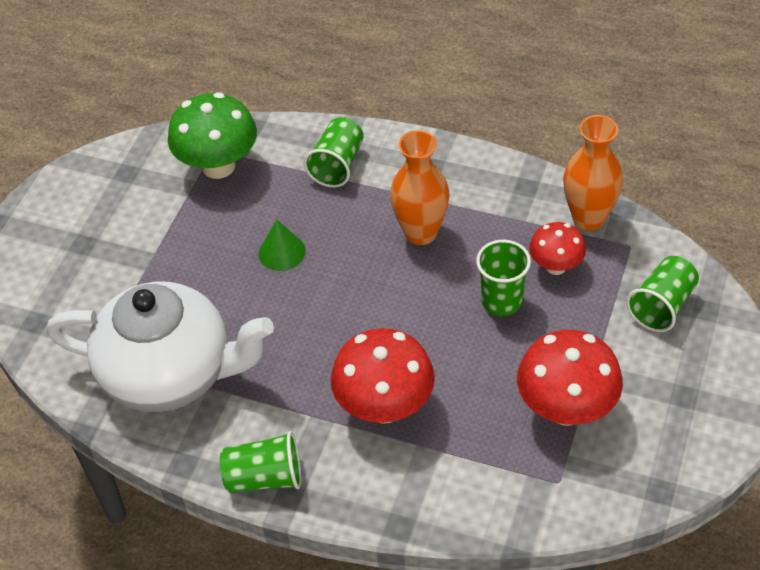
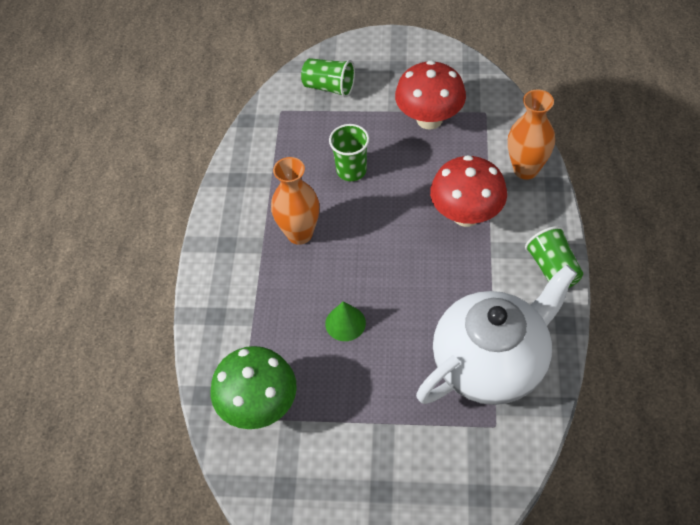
camera: 105 degrees left, 5 degrees up
(170, 373) = (491, 363): white teapot -> white teapot turned 60 degrees clockwise
(337, 165) = (239, 311): green cup -> none
(556, 266) = (310, 147): red mushroom -> none
(588, 218) = (260, 137): orange vase -> orange vase (526, 169)

